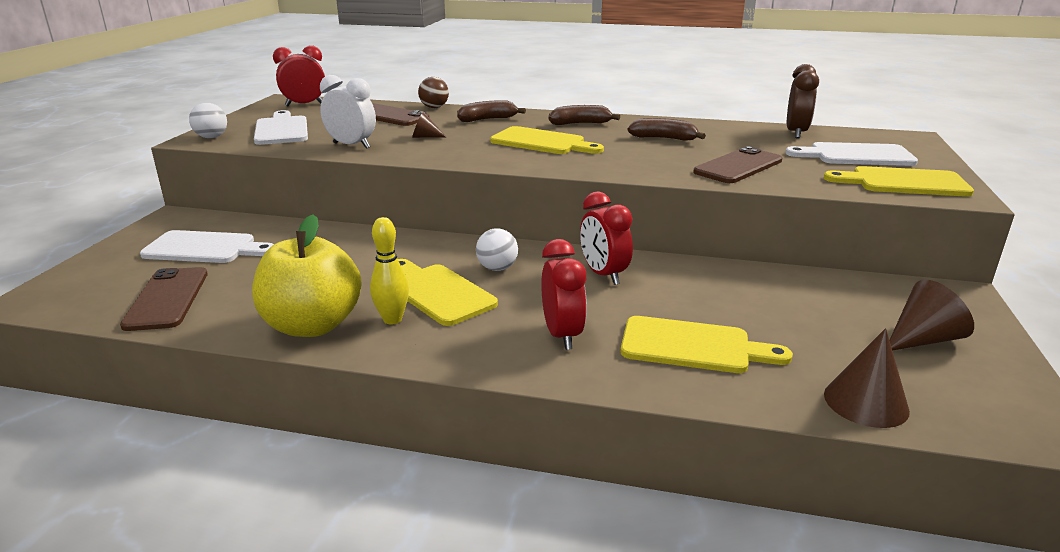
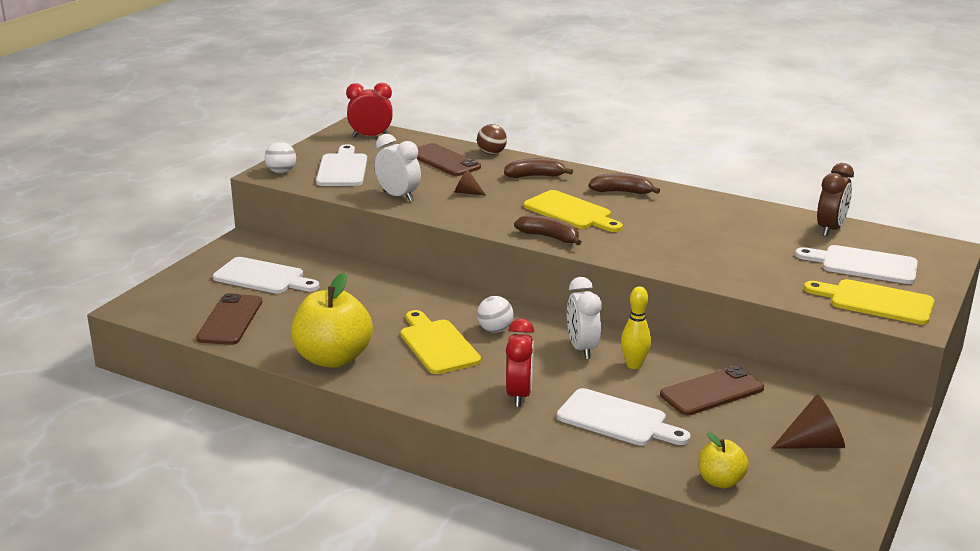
camera: 15 degrees right, 0 degrees up
(392, 319) = (394, 362): yellow bowling pin -> yellow bowling pin (634, 365)
(603, 275) = (582, 348): red clock -> white clock
(664, 138) = (690, 221): brown banana -> brown banana (549, 237)
(693, 346) = (617, 420): yellow cutting board -> white cutting board
(738, 166) = (735, 264): brown phone -> brown phone (711, 391)
(866, 402) = (720, 481): brown cone -> yellow apple

